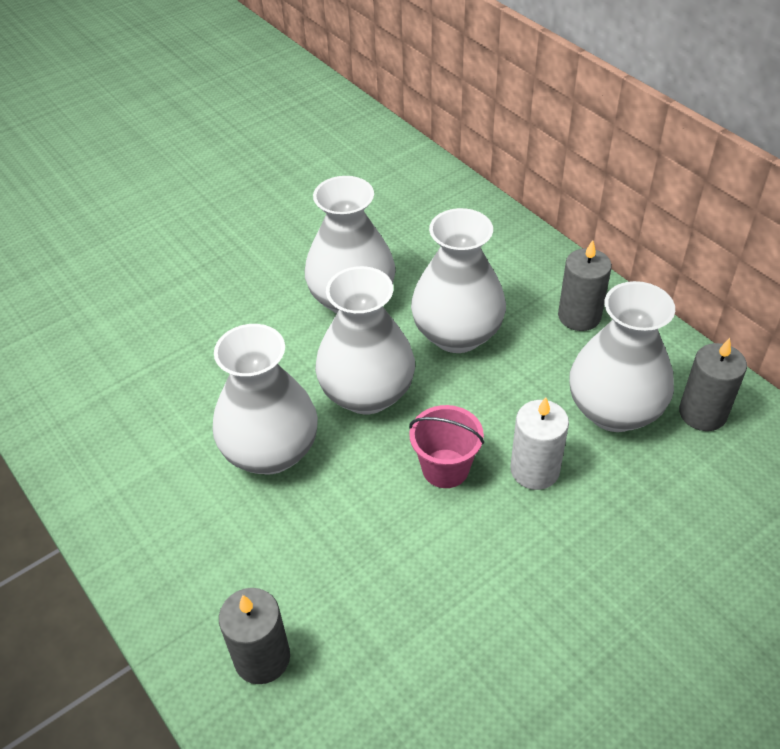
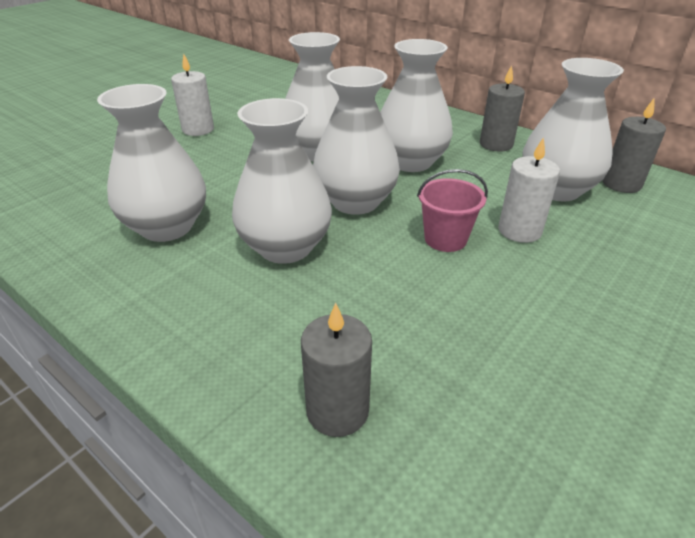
camera: 15 degrees left, 10 degrees down
(157, 401) = (167, 227): none -> white vase
(221, 236) = (198, 129): none -> white candle

